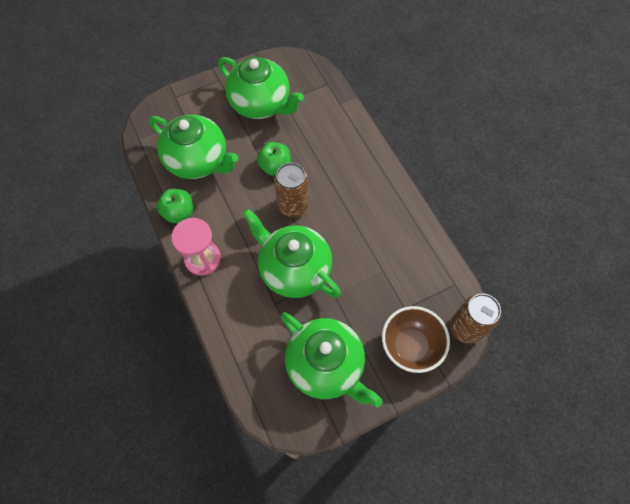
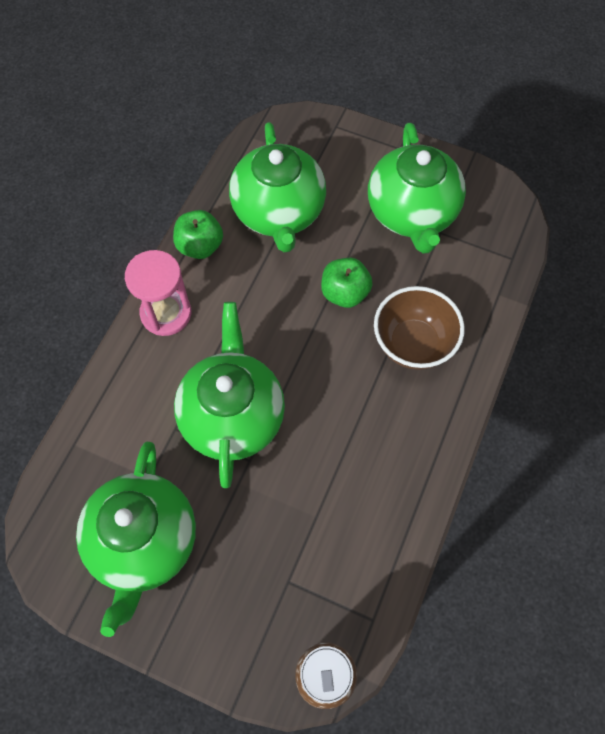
camera: 50 degrees right, 0 degrees up
(293, 206) = (312, 351): brown can -> none
(410, 346) = (244, 625): brown bowl -> brown bowl (413, 344)

